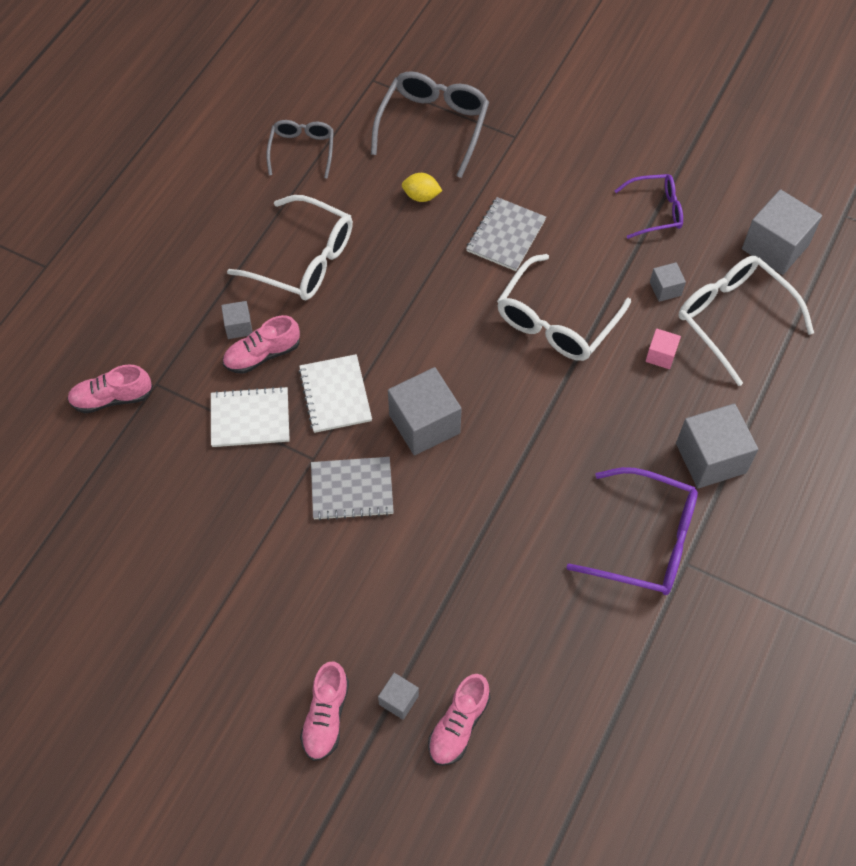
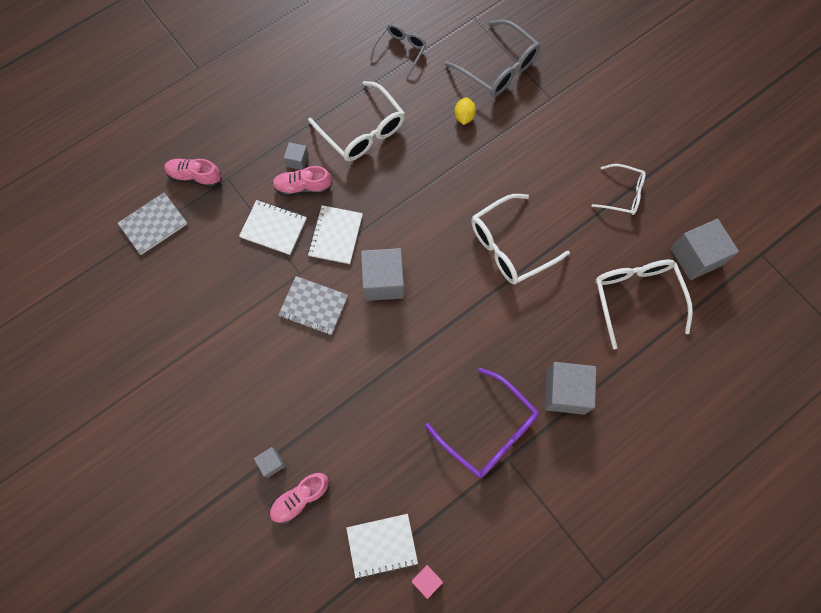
camera: 25 degrees right, 10 degrees up
(326, 716) = (221, 452): pink shoe -> none
(421, 196) = (464, 117): yellow lemon -> yellow lemon turned 60 degrees clockwise
(433, 126) = (498, 68): grey glasses -> grey glasses turned 90 degrees clockwise
(506, 235) = (507, 169): grey notebook -> grey notebook (153, 224)
(589, 733) = (382, 545): none -> white notebook
(655, 211) = (622, 194): purple glasses -> white glasses
(661, 355) = (570, 302): pink cube -> pink cube (426, 580)
(665, 289) = (599, 255): grey cube -> none

